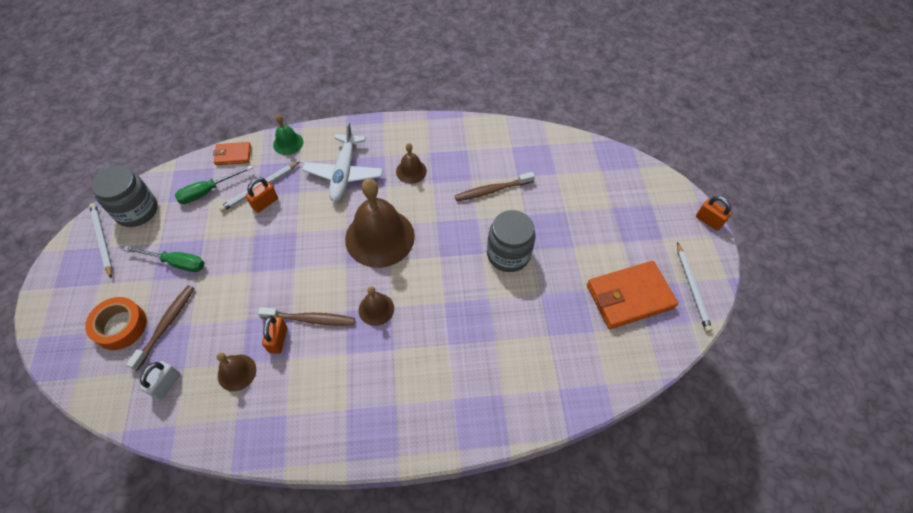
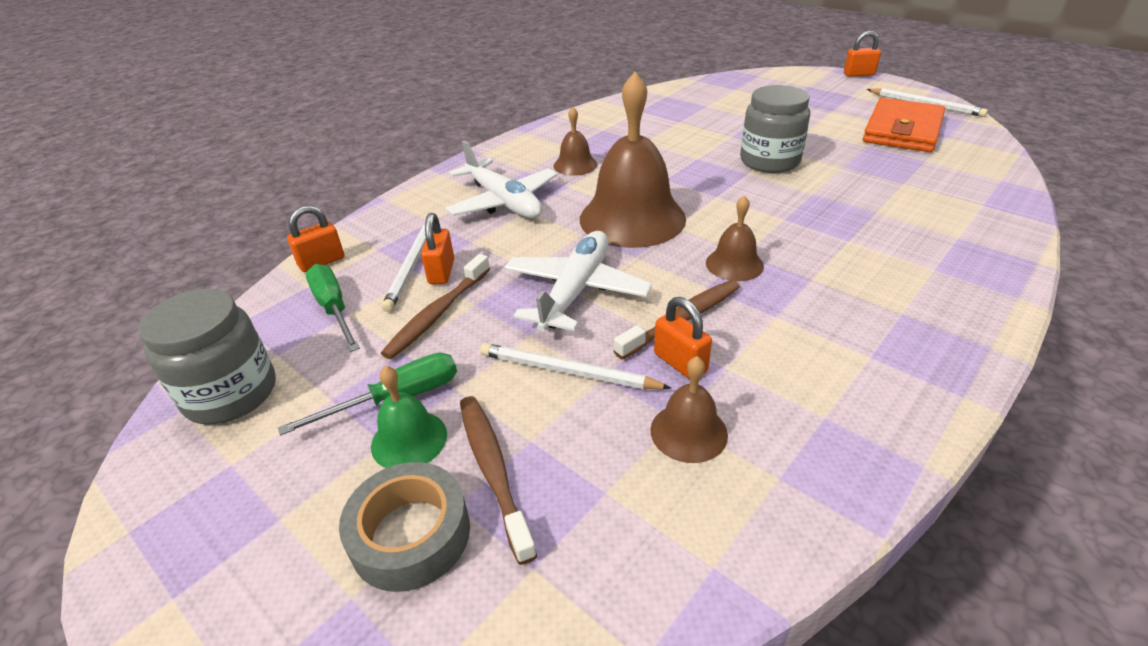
camera: 40 degrees left, 20 degrees down
(102, 240) = (205, 465): white pencil -> white pencil (568, 371)
(120, 326) = (410, 534): orange tape -> grey tape
(166, 384) = (612, 533): white padlock -> none
(208, 191) = (334, 309): green screwdriver -> green screwdriver turned 135 degrees clockwise
(233, 155) = (321, 262): orange wallet -> orange padlock
(288, 143) = (388, 217): green bell -> green bell (409, 439)
(296, 263) = (575, 291): none -> white plane
(492, 190) = (676, 138): brown toothbrush -> brown toothbrush (438, 314)

